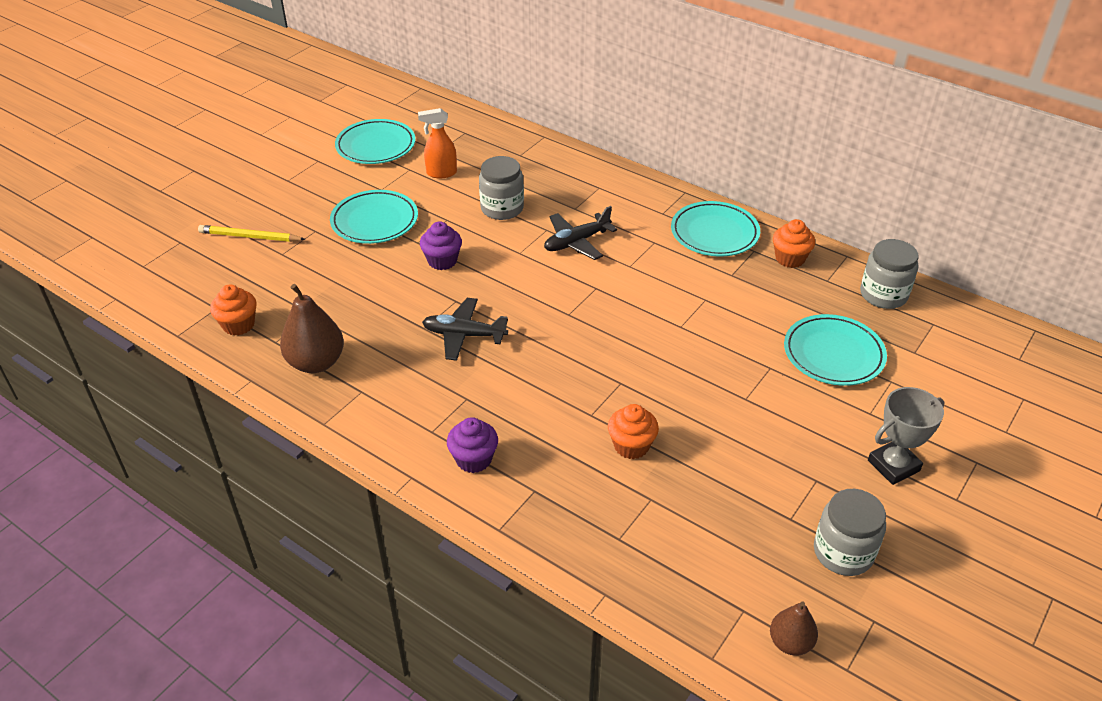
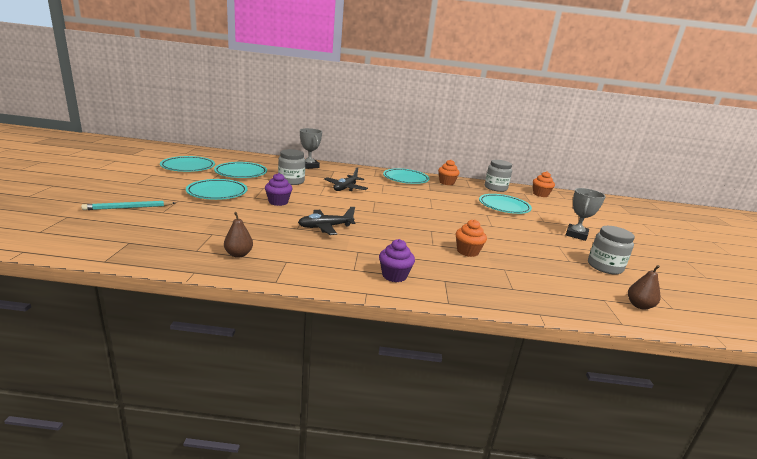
camera: 35 degrees left, 20 degrees down
(238, 325) = (157, 247): orange cupcake -> orange cupcake (540, 194)
(250, 237) = (128, 208): yellow pencil -> turquoise pencil
(316, 362) = (238, 254): brown pear -> brown pear, size x0.59
(441, 173) = (241, 173): orange spray bottle -> turquoise plate
(566, 166) = (309, 166): none -> grey trophy

